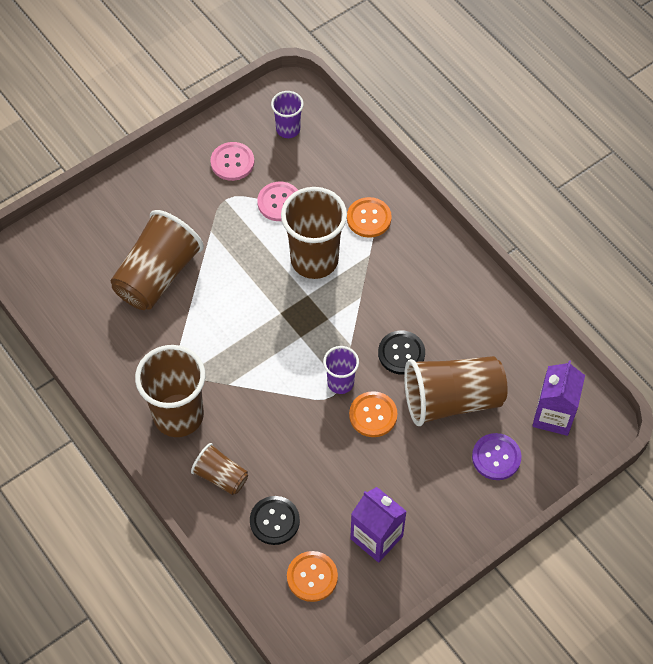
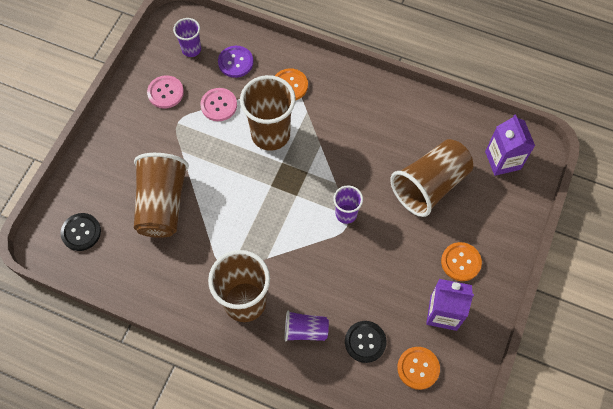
camera: 30 degrees left, 5 degrees up
(221, 476) = (305, 330): brown cup -> purple cup
(373, 415) = (383, 225): orange button -> orange button (461, 262)
(401, 353) = (374, 170): black button -> black button (81, 232)
(496, 457) = (485, 210): purple button -> purple button (235, 62)

